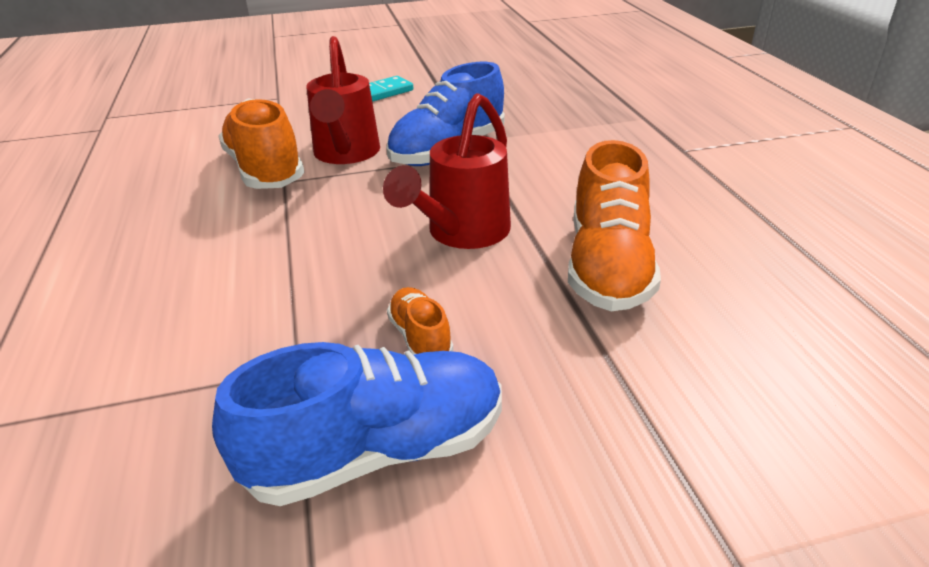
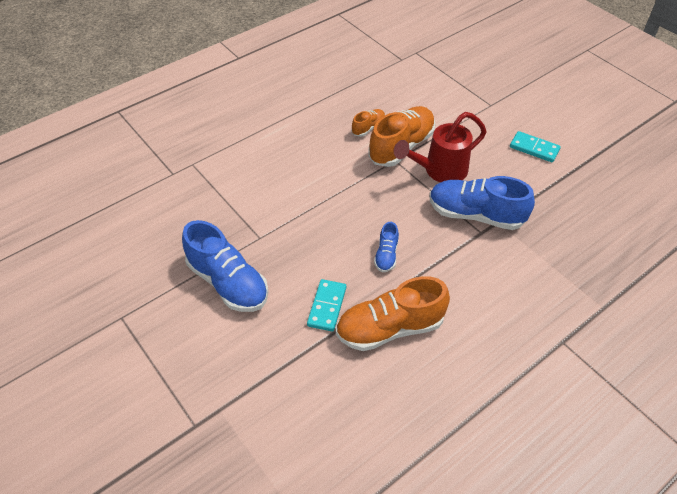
camera: 65 degrees right, 15 degrees up
(420, 338) = (296, 270): orange shoe -> orange shoe (368, 128)
(462, 234) = (386, 255): red watering can -> blue shoe
(528, 321) = (327, 306): none -> turquoise domino

